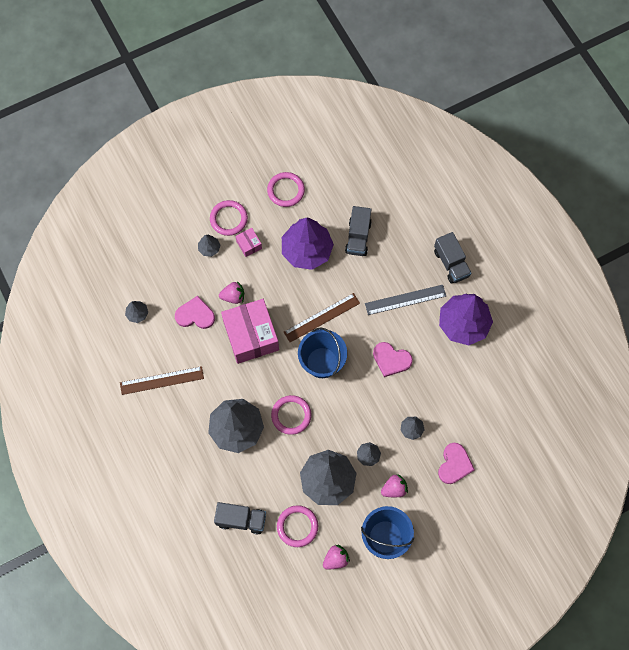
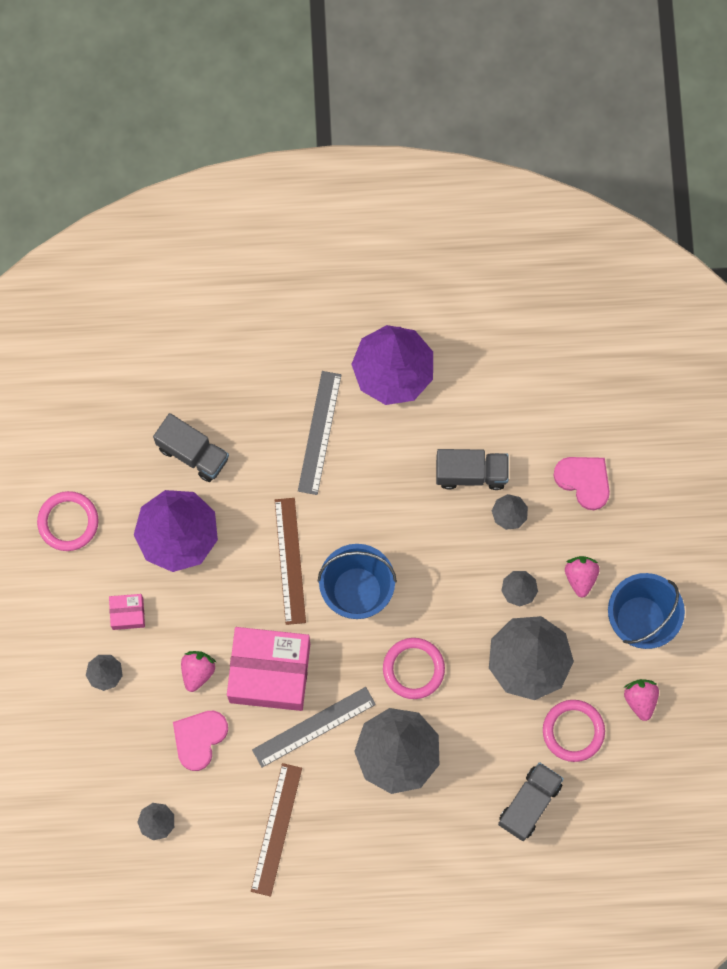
camera: 65 degrees left, 5 degrees up
(228, 219) = (72, 625): pink ring -> none
(231, 374) = (313, 727): none -> grey ruler
(391, 360) = (398, 494): pink heart -> none
(451, 263) = (296, 343): grey truck -> grey truck (471, 473)

